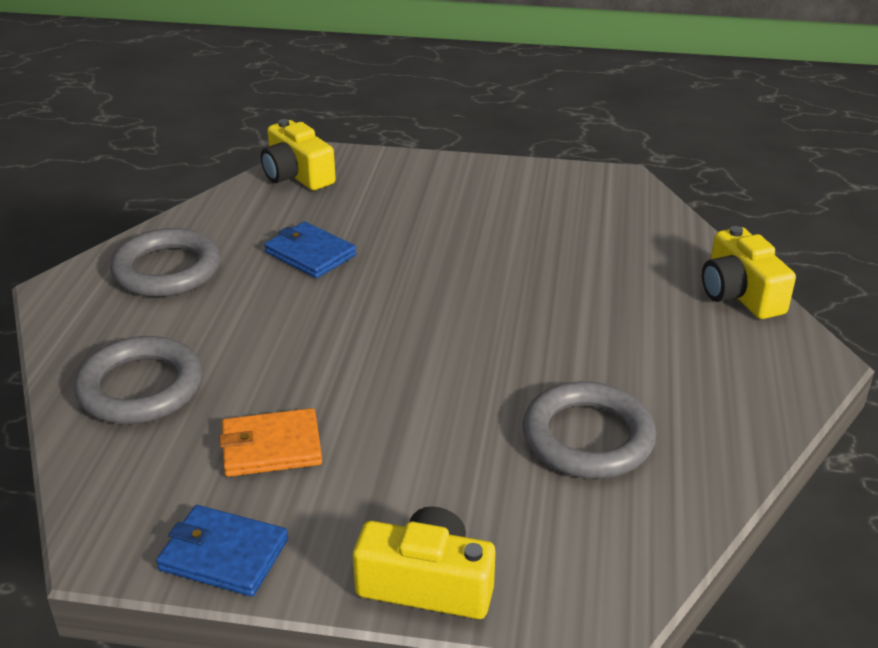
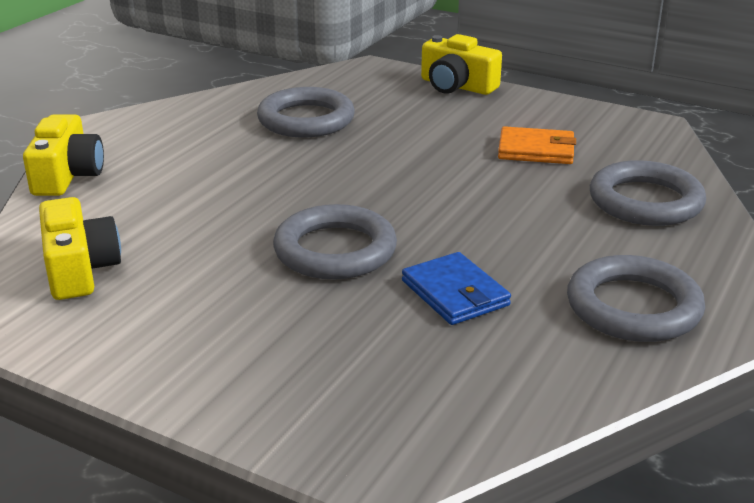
camera: 160 degrees left, 5 degrees down
(223, 554) = (575, 111): blue wallet -> none
(297, 175) = (430, 431): yellow camera -> yellow camera (79, 269)
(425, 269) = (335, 250): none -> grey ring

